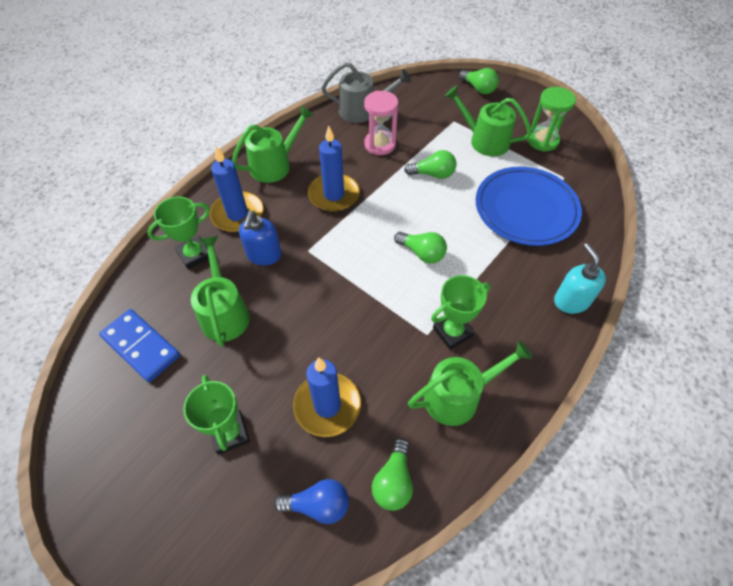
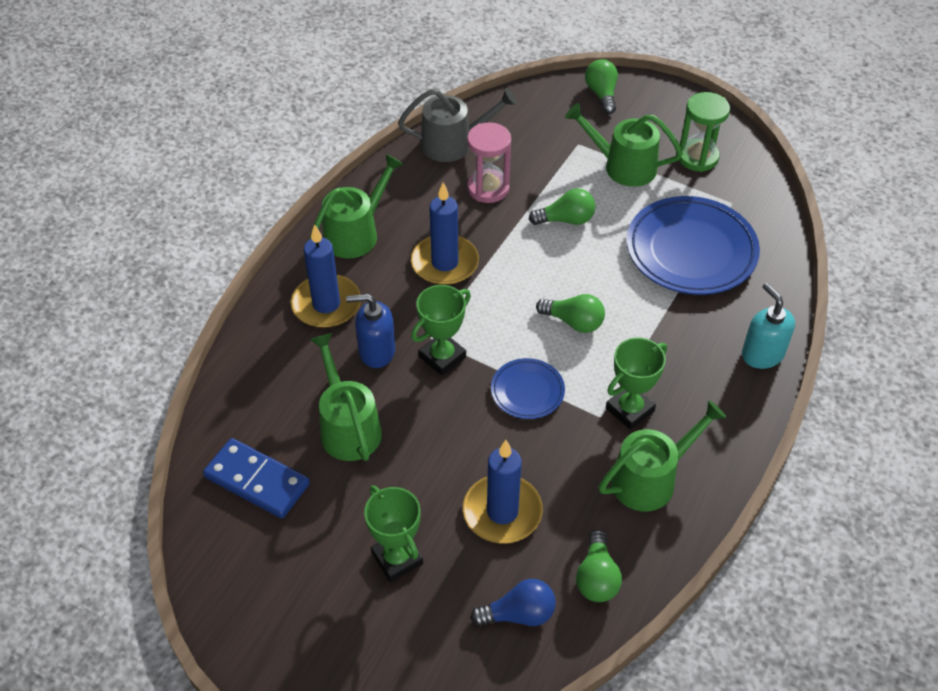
camera: 10 degrees left, 5 degrees down
(195, 255) = (287, 363): green trophy -> green trophy (442, 357)
(264, 255) = (376, 351): blue soap dispenser -> blue soap dispenser turned 90 degrees clockwise
(372, 304) = (527, 391): none -> blue plate
(478, 88) = (602, 94): green light bulb -> green light bulb turned 135 degrees counterclockwise

